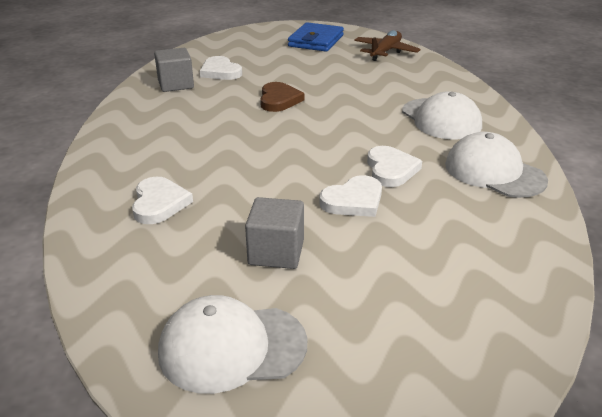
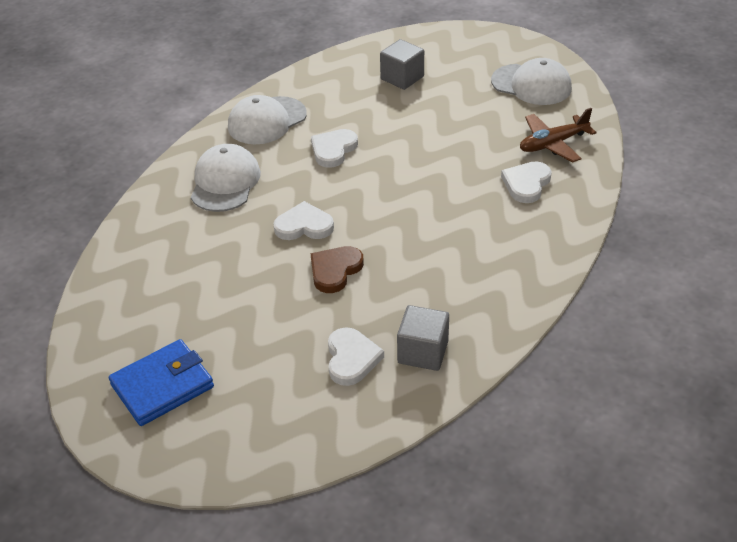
camera: 145 degrees left, 10 degrees up
(276, 252) = (471, 121): grey cube -> grey cube (402, 78)
(353, 201) = (389, 136): white heart -> white heart (304, 226)
(385, 52) = (119, 314): brown plane -> brown plane (553, 144)
(494, 172) = (267, 121): white cap -> white cap turned 60 degrees clockwise

